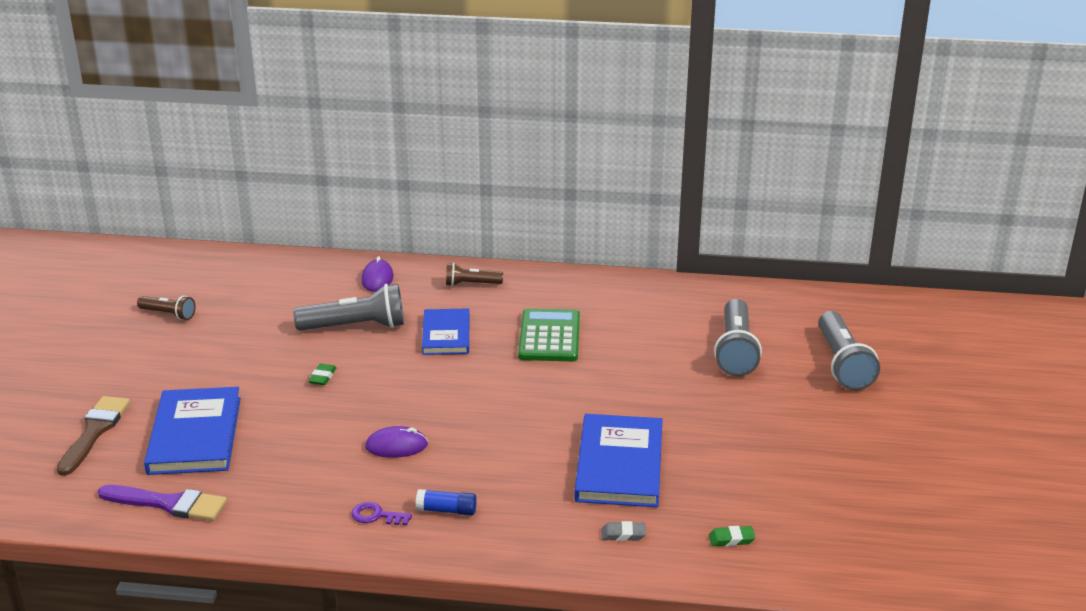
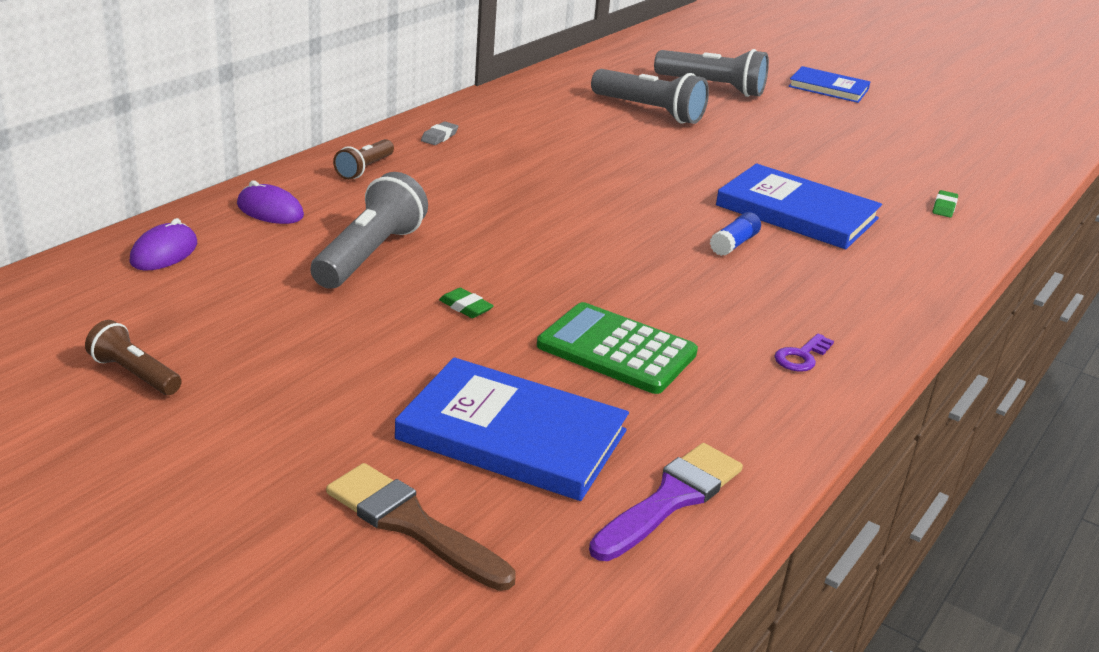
camera: 65 degrees left, 0 degrees up
(168, 314) = (134, 374): brown flashlight -> brown flashlight turned 105 degrees counterclockwise
(396, 446) = (668, 306): purple mouse -> purple mouse (164, 253)
(446, 334) = (458, 213): blue book -> blue book (828, 88)
(446, 510) = (817, 315): blue glue stick -> blue glue stick (734, 244)
(549, 336) = (529, 169): green calculator -> green calculator (616, 350)
(623, 534) = (912, 246): grey eraser -> grey eraser (439, 137)

